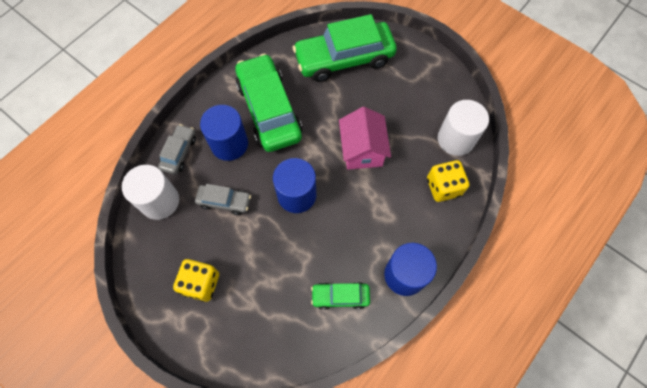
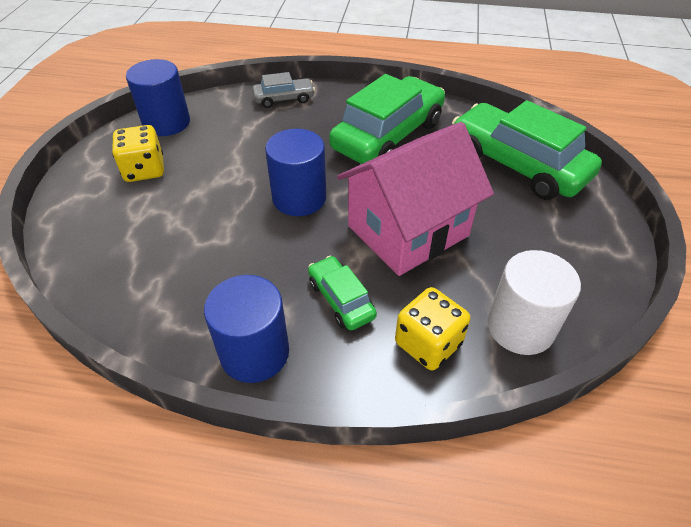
camera: 60 degrees right, 20 degrees down
(160, 201) = (221, 108): white cylinder -> none
(224, 201) = (250, 148): grey car -> none
(229, 144) = (321, 125): blue cylinder -> blue cylinder (166, 123)
(340, 296) = (185, 293): green car -> green car (341, 299)
(362, 150) = (408, 231): pink house -> pink house, size x1.52

